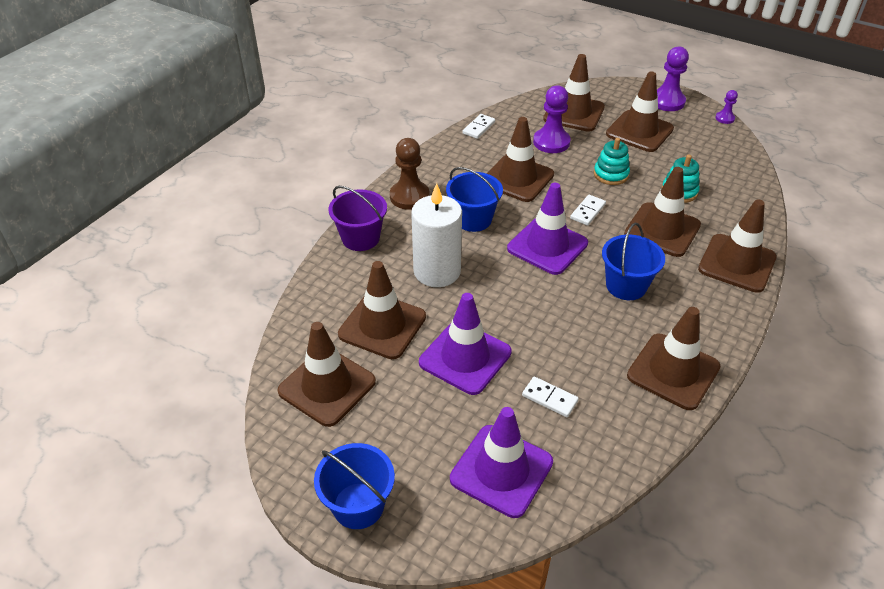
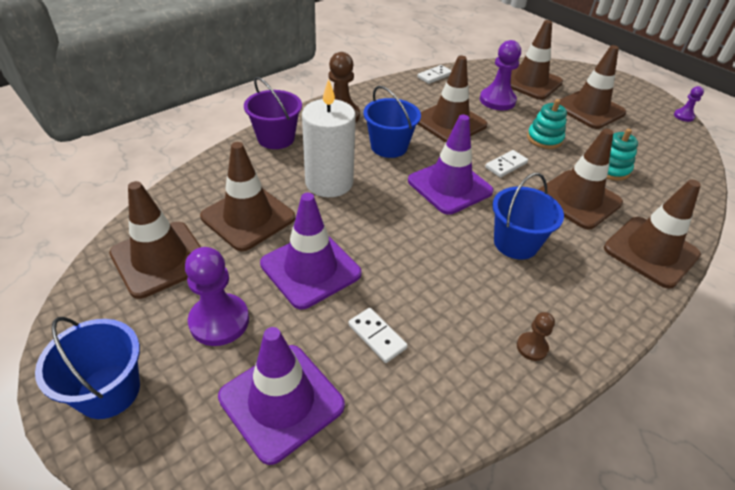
camera: 15 degrees right, 0 degrees up
(667, 101) = (628, 91): purple pawn -> purple pawn (219, 321)
(673, 371) = (532, 347): brown traffic cone -> brown pawn

